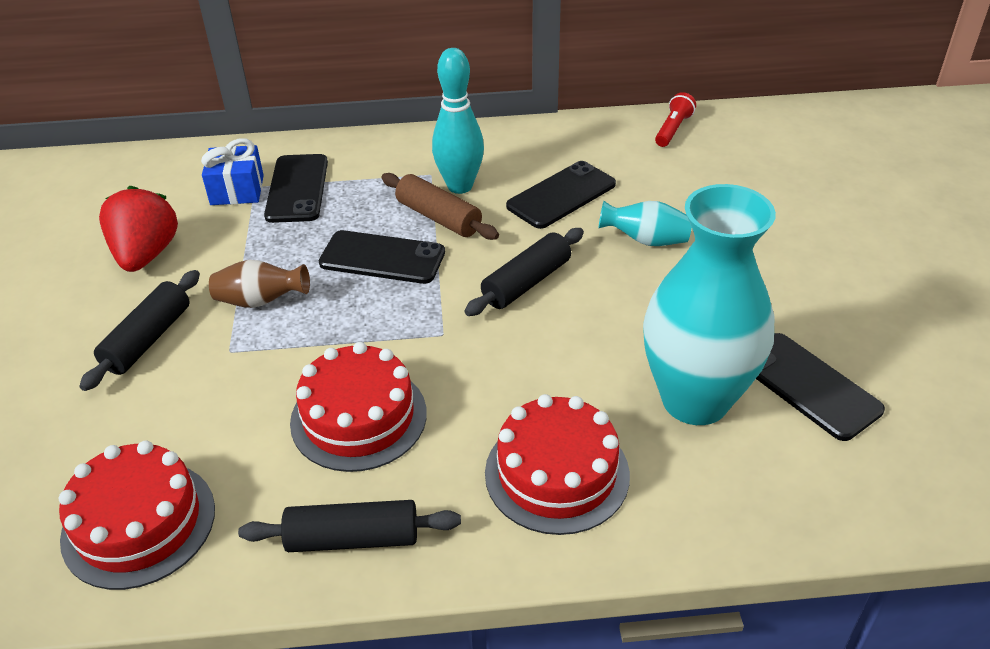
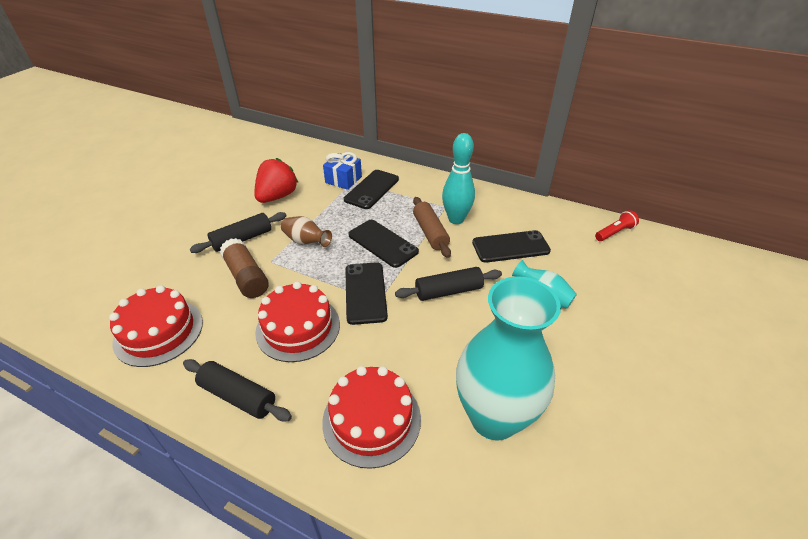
camera: 30 degrees right, 0 degrees up
(210, 388) = (246, 277): none -> brown glue stick
(808, 386) = (582, 450): black phone -> black phone (365, 292)

